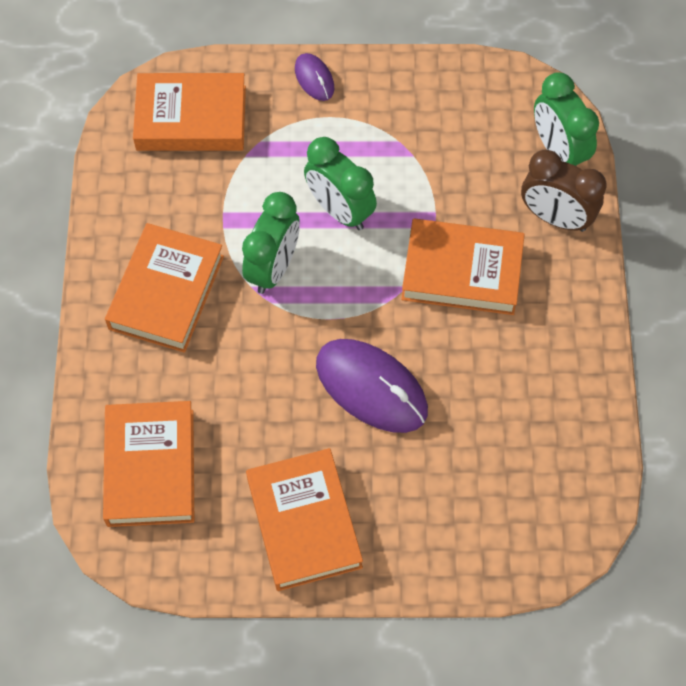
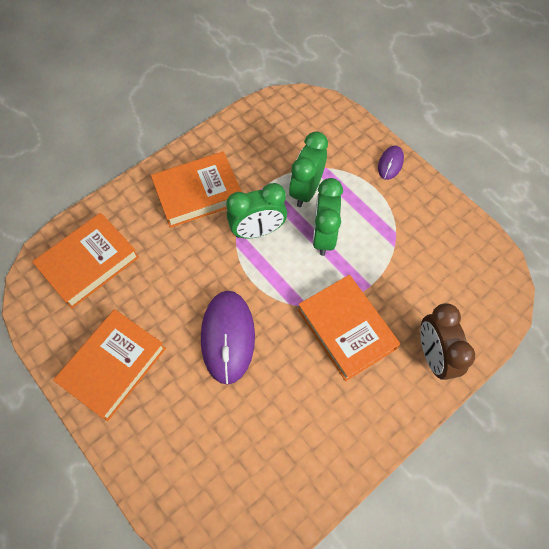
camera: 50 degrees right, 0 degrees up
(191, 118) = (309, 128): orange book -> none
(558, 150) = (479, 322): green clock -> green clock (306, 190)

